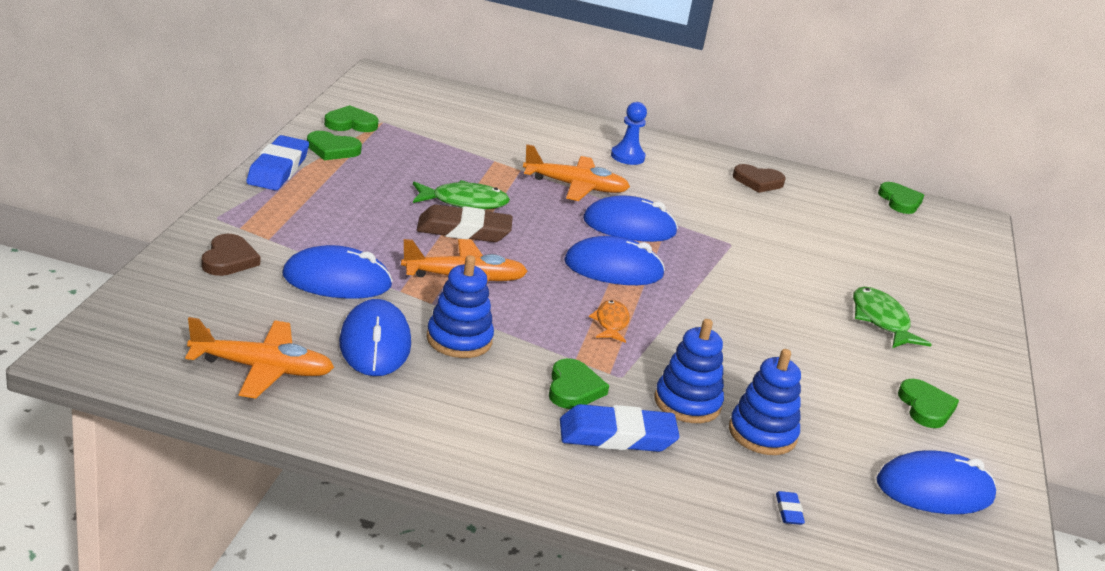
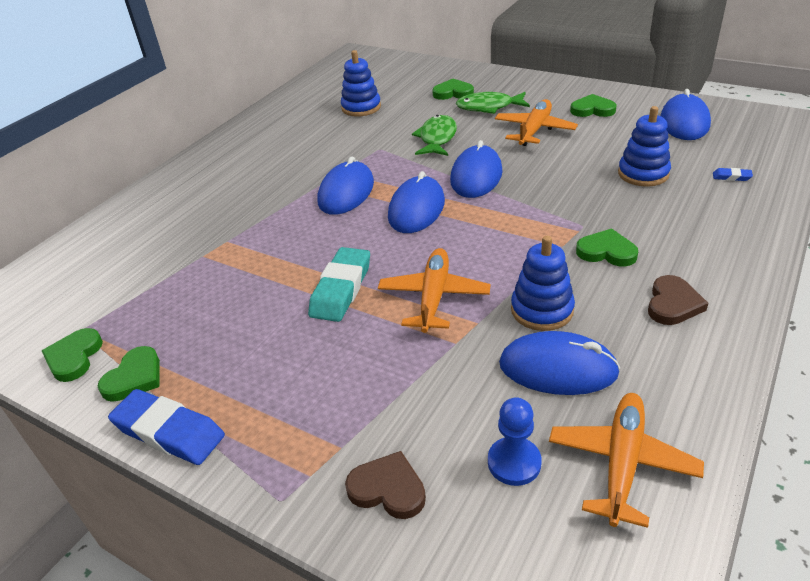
camera: 65 degrees left, 10 degrees up
(337, 281) = (437, 390): blue mouse -> blue mouse (476, 176)
(464, 202) = (284, 284): green fish -> green fish (437, 138)
(464, 230) = (341, 289): brown eraser -> turquoise eraser
(576, 187) = (269, 212): orange plane -> orange plane (534, 130)
(611, 323) = (503, 221): orange fish -> none
(617, 436) = (667, 238): blue eraser -> none
(627, 157) = (221, 178): blue pawn -> blue pawn (514, 462)
(687, 403) = (613, 199): blue stacking toy -> blue stacking toy (361, 107)
(758, 181) = (283, 123): brown heart -> brown heart (673, 304)
(900, 201) = (325, 74): green heart -> green heart (453, 93)

